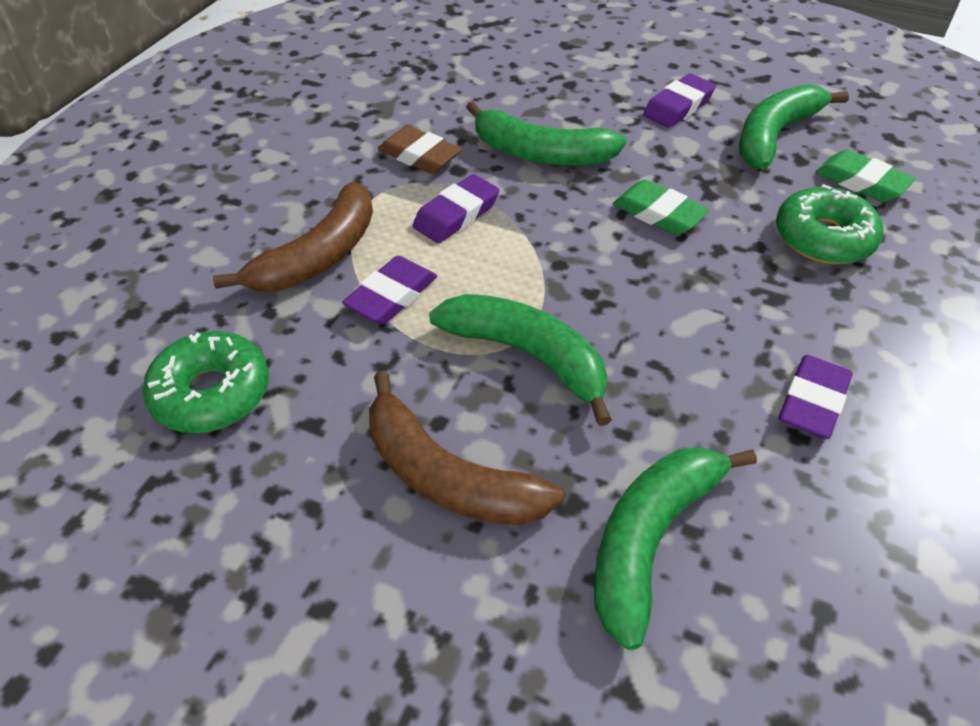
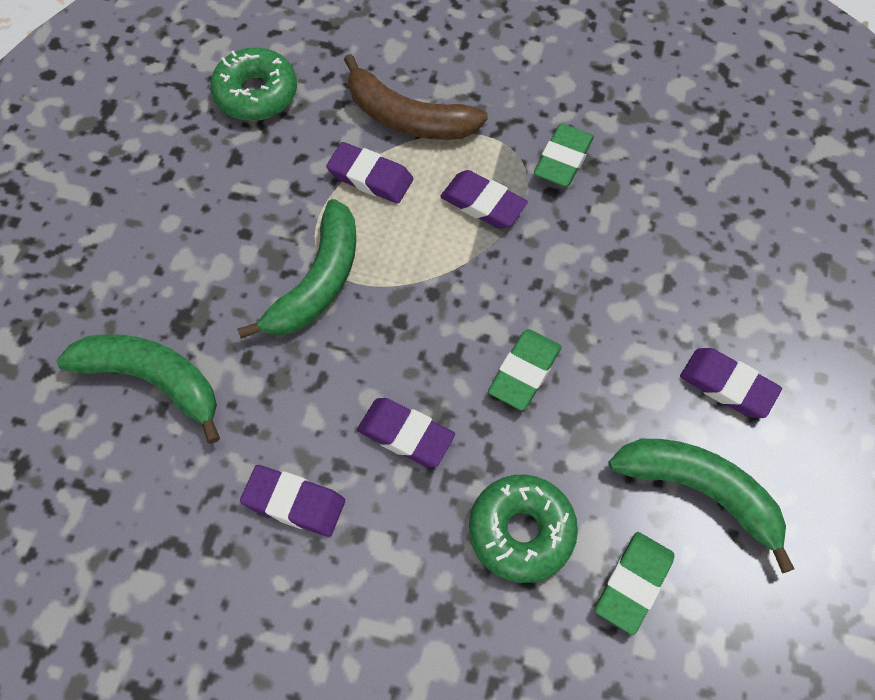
camera: 80 degrees right, 15 degrees up
(419, 156) = (563, 159): brown eraser -> green eraser
(447, 475) = (198, 246): brown banana -> none
(540, 153) = (596, 258): green banana -> none
(727, 303) = (405, 435): none -> purple eraser

